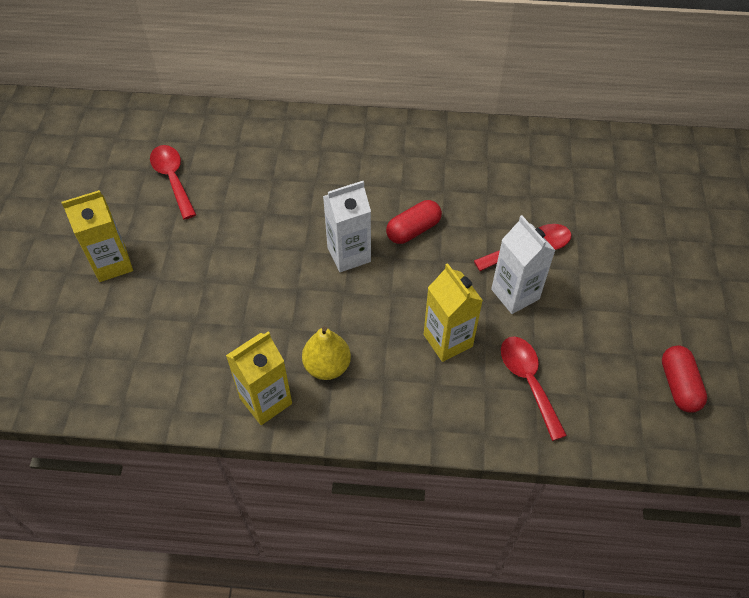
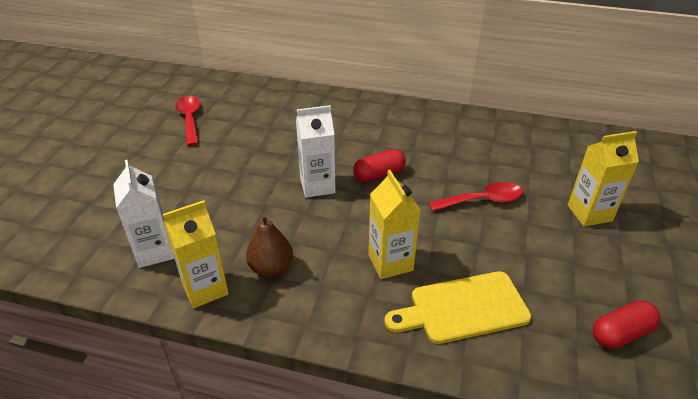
camera: 10 degrees right, 15 degrees down
(112, 264) = (117, 169): yellow carton -> yellow carton (589, 213)
(327, 366) = (271, 268): yellow pear -> brown pear
(515, 294) = (462, 233): white carton -> white carton (154, 251)
(528, 382) = (463, 308): red spoon -> yellow cutting board
(679, 385) = (621, 333): red capsule -> red capsule turned 60 degrees clockwise

